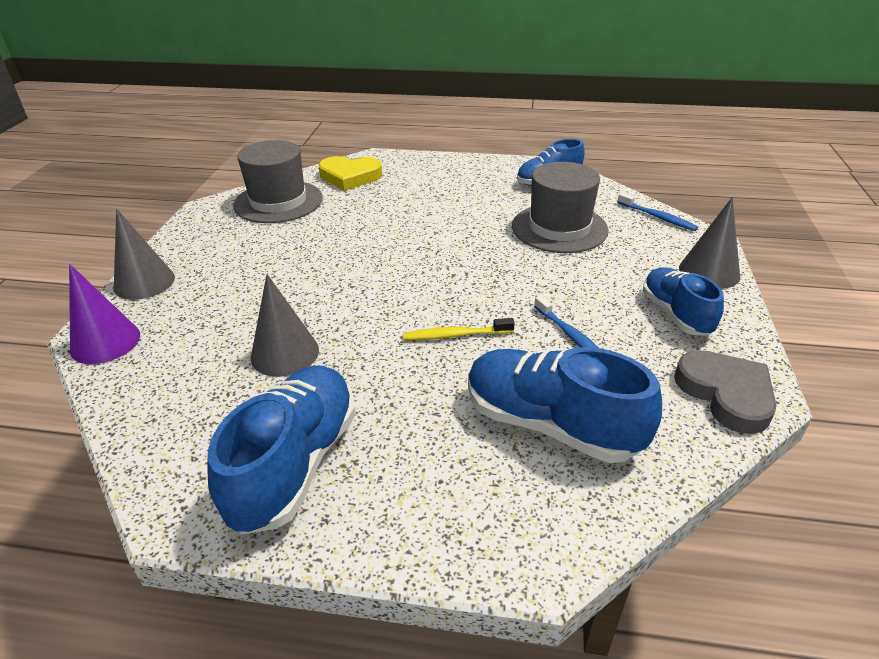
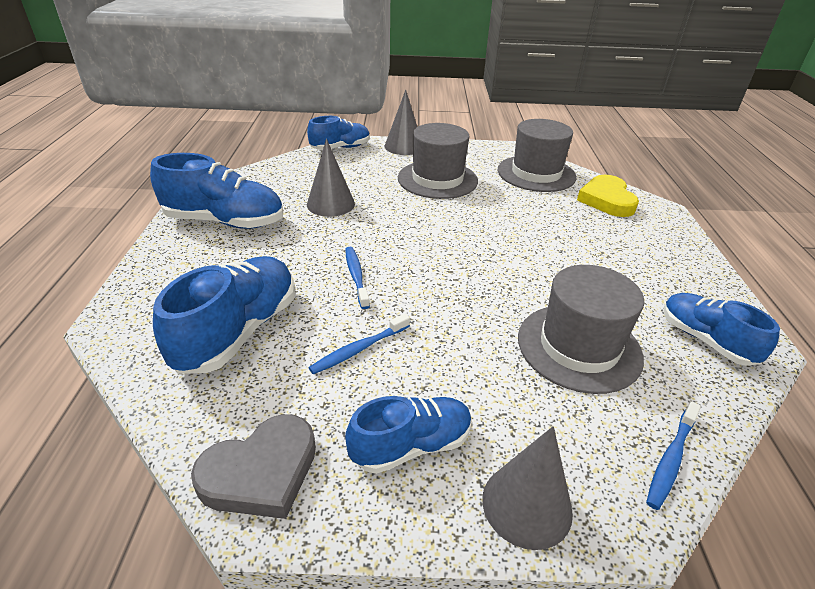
camera: 80 degrees right, 0 degrees up
(105, 342) = (340, 148): purple cone -> blue shoe
(258, 264) = (437, 179): none -> grey hat
(455, 335) = (356, 276): yellow toothbrush -> blue toothbrush

